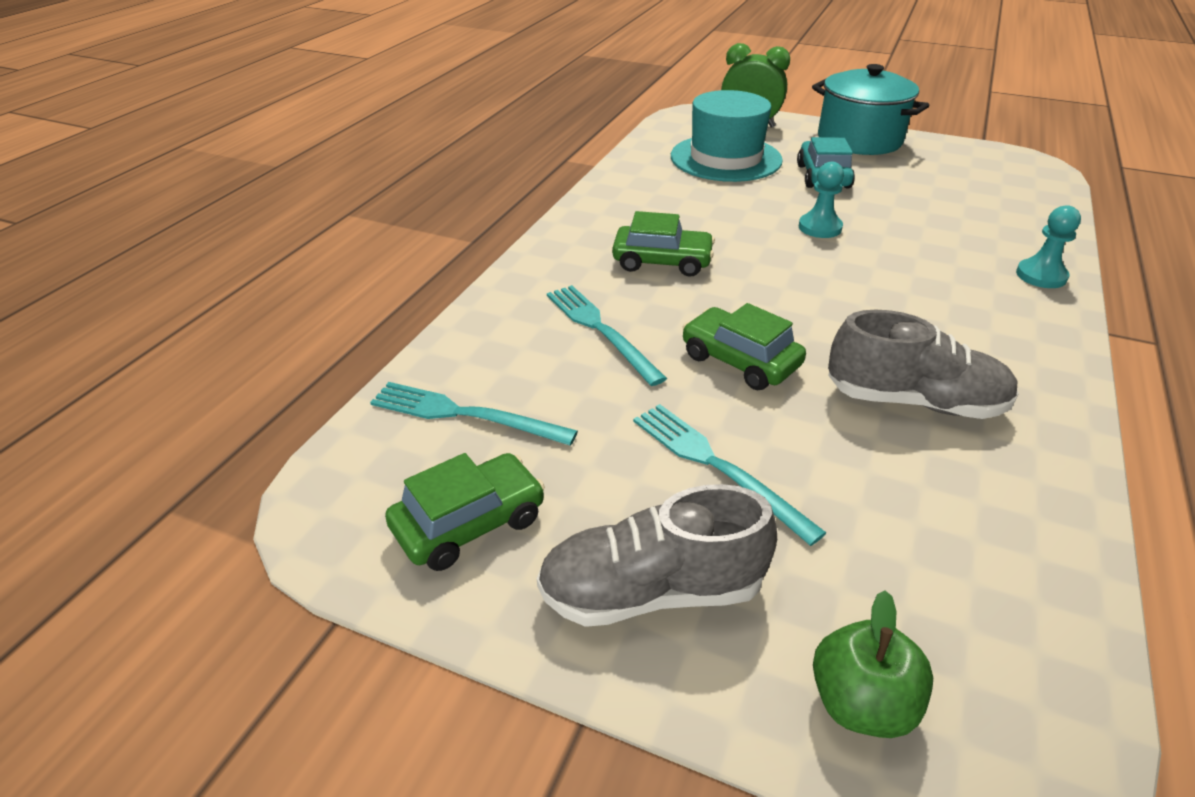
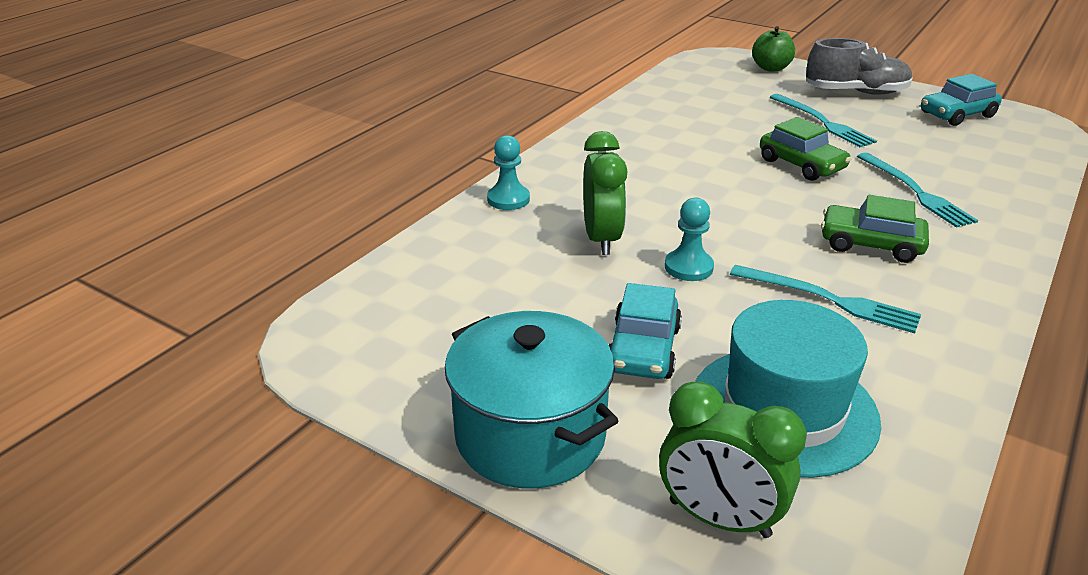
camera: 170 degrees left, 5 degrees down
(465, 414) = (992, 153): turquoise fork -> turquoise fork (829, 299)
(469, 523) = (957, 115): green car -> turquoise car
(911, 244) = (602, 239): none -> green clock
(914, 401) = (688, 137): grey shoe -> none

